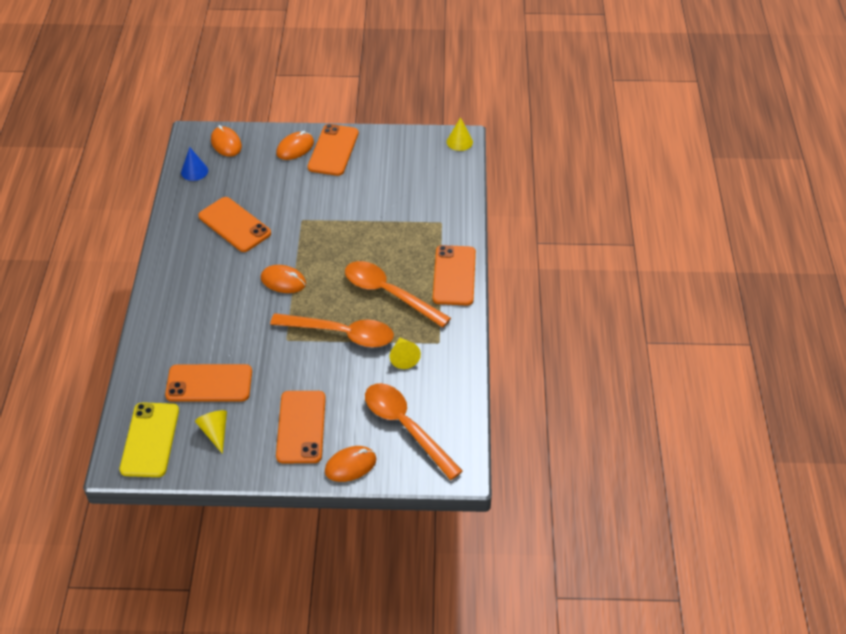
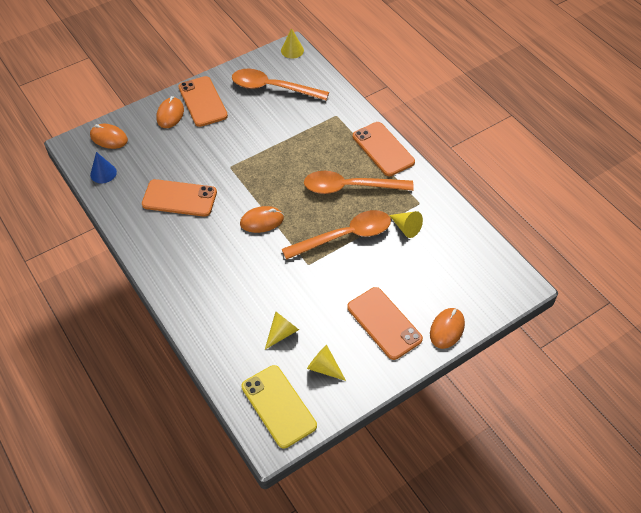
camera: 35 degrees left, 5 degrees up
(209, 383) = (282, 333): orange phone -> yellow cone
(405, 427) = (456, 277): orange spoon -> orange spoon (272, 88)

